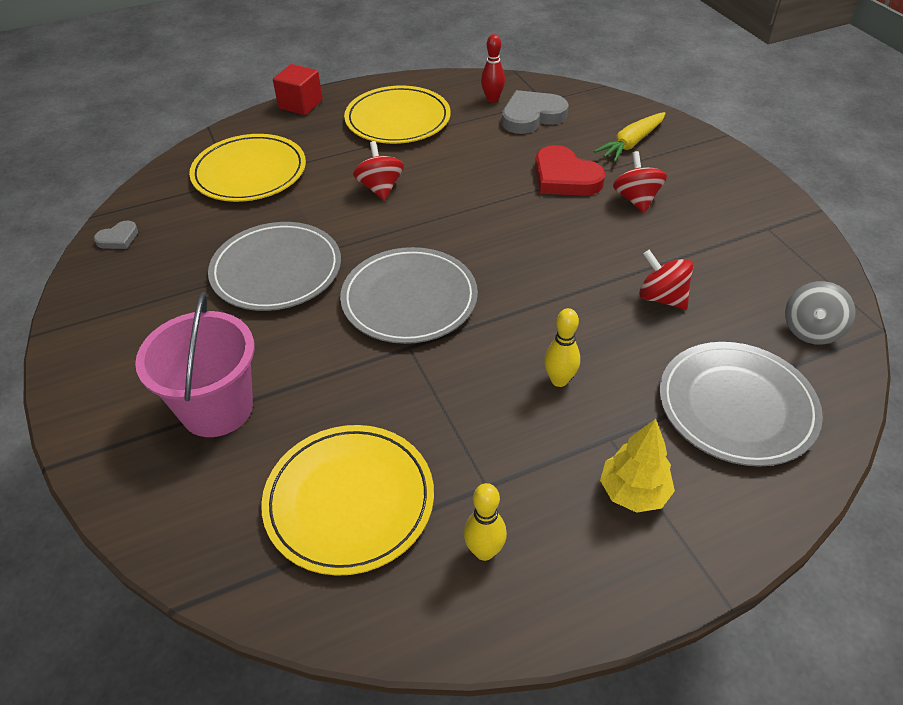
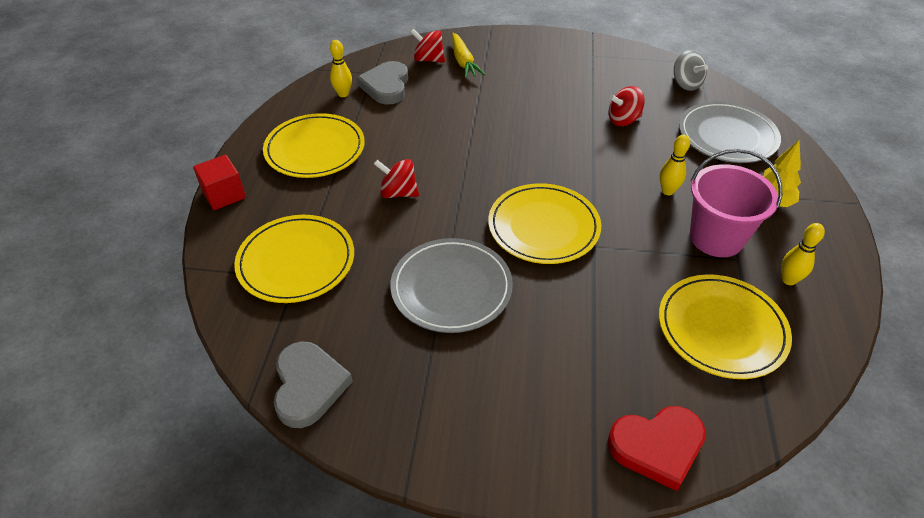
camera: 60 degrees left, 0 degrees up
(118, 238) = (308, 386): grey heart -> grey heart, size x1.97
(217, 408) = (591, 376): pink bucket -> pink bucket (716, 238)
(409, 299) = (543, 227): grey plate -> yellow plate
(492, 99) = (343, 94): red bowling pin -> yellow bowling pin
(565, 177) = (473, 103): red heart -> red heart (657, 447)
(636, 199) = (524, 87): red spinning top -> red spinning top (428, 59)

